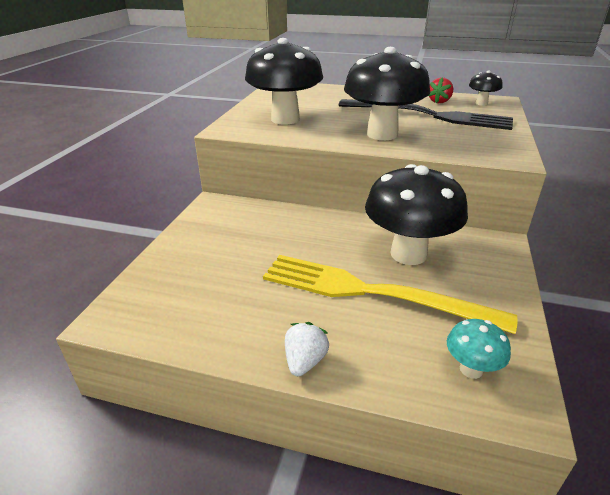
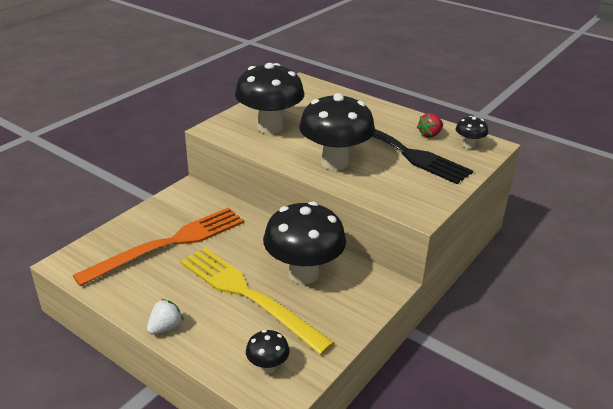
camera: 20 degrees right, 0 degrees up
(233, 262) = (168, 244): none -> orange fork
(471, 369) = (267, 367): turquoise mushroom -> black mushroom

